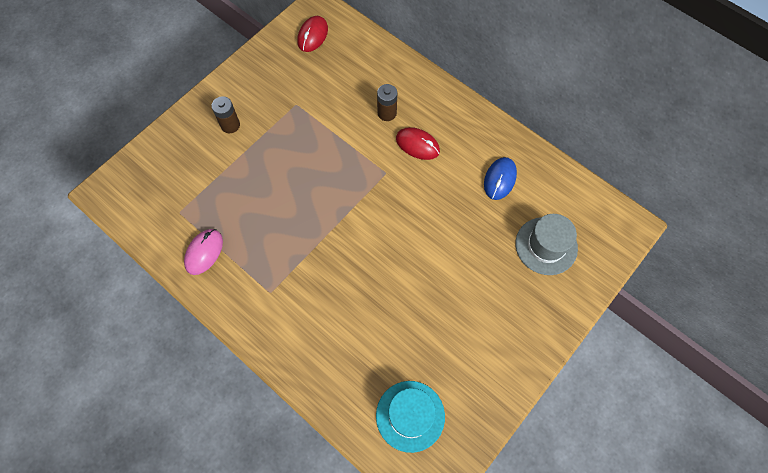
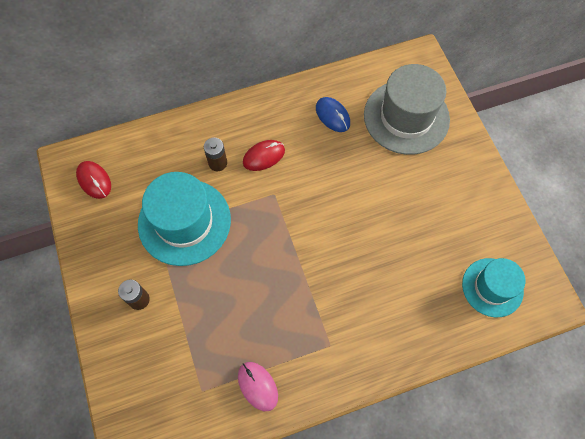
camera: 60 degrees left, 0 degrees up
(316, 119) = (184, 222): none -> turquoise hat
(546, 246) = (406, 117): grey hat -> grey hat, size x1.59

